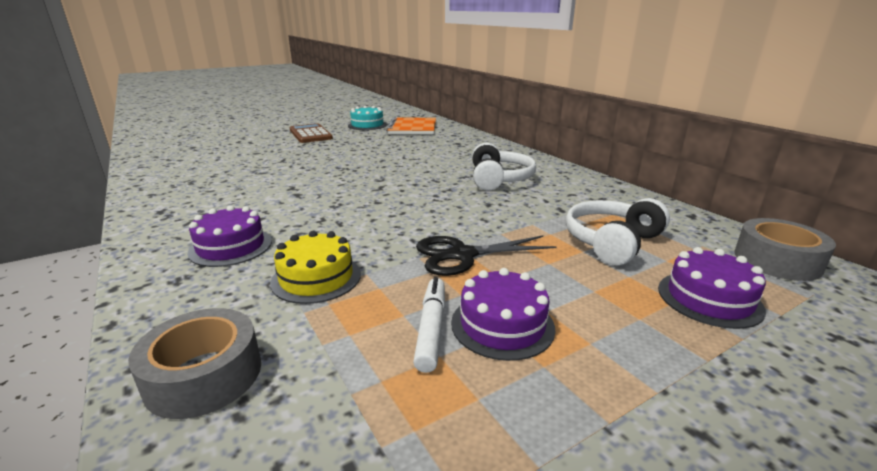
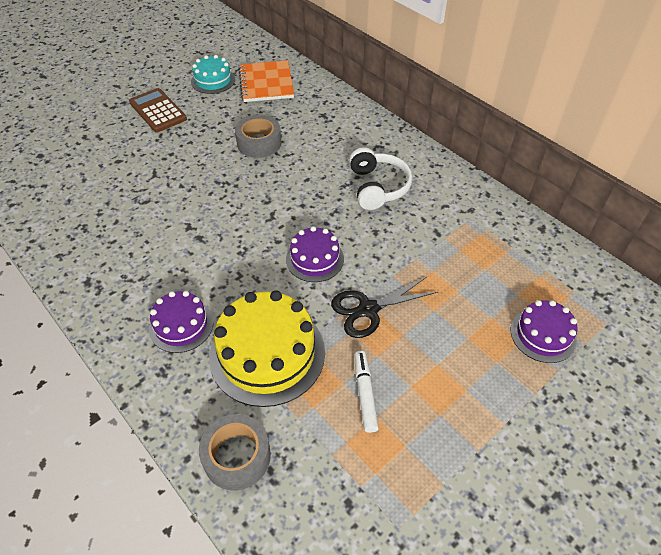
camera: 10 degrees left, 25 degrees up
(316, 278) = (267, 353): yellow cake -> yellow cake, size x1.76
(502, 324) = (410, 382): purple cake -> purple cake (315, 259)
(612, 242) = (479, 276): white headphones -> none
(777, 260) = (595, 283): grey tape -> grey tape (259, 143)

